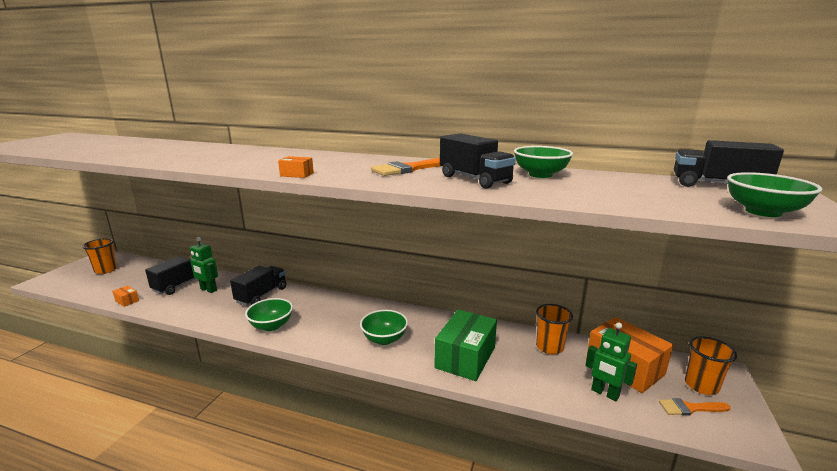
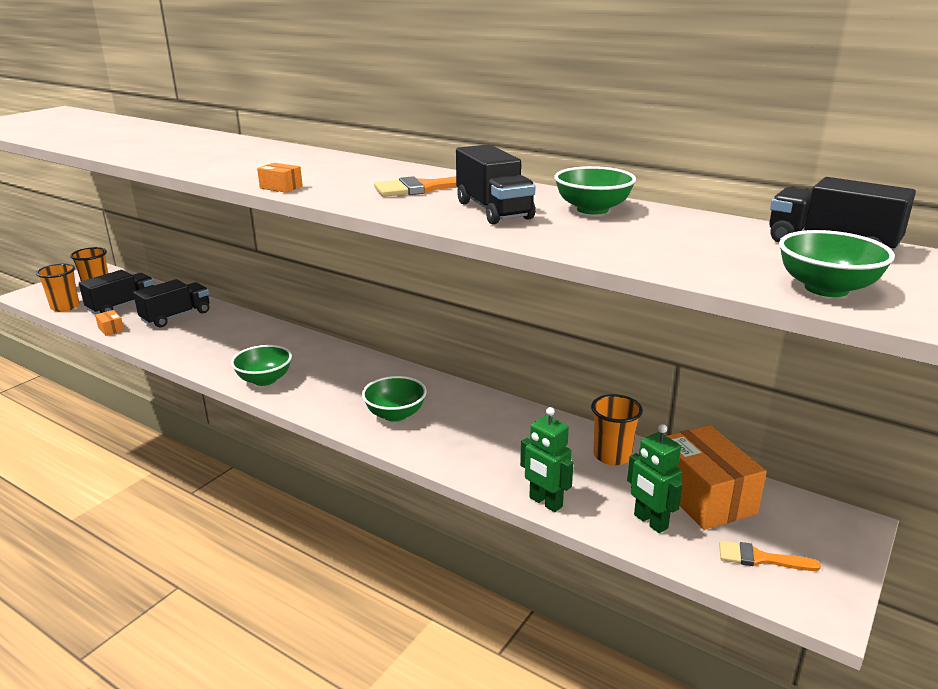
camera: 15 degrees right, 5 degrees up
(208, 290) = (206, 326): green robot -> green robot (545, 502)
(261, 295) = (267, 341): black truck -> black truck (122, 306)
(465, 357) = (488, 451): green box -> none
(701, 385) = (801, 535): orange cup -> orange cup (65, 307)

